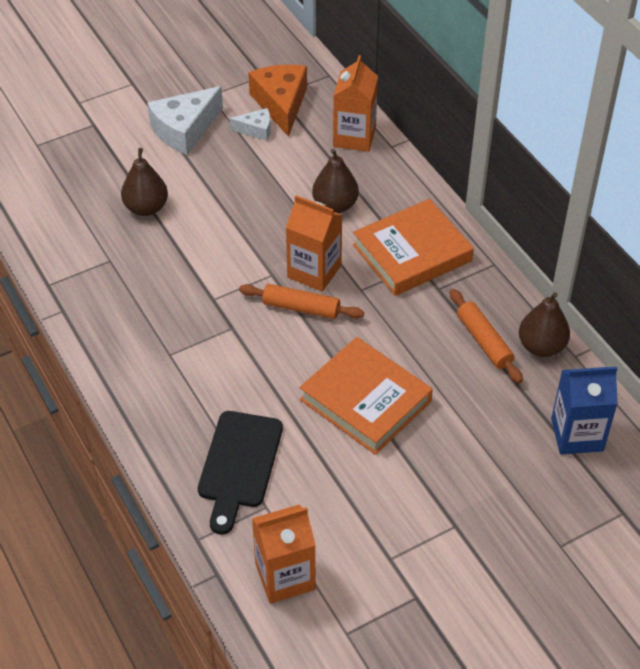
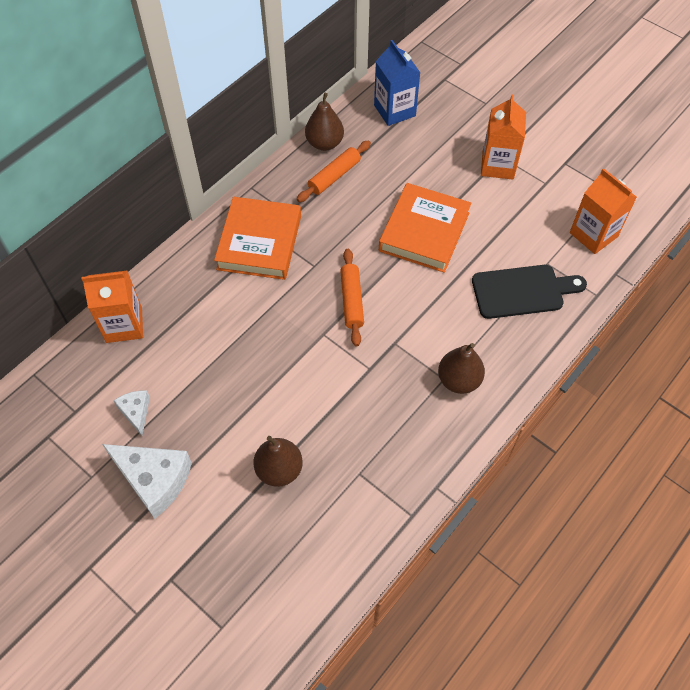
camera: 110 degrees left, 10 degrees up
(281, 104) = (90, 403): orange cheese -> none
(314, 271) = (307, 304): orange carton -> orange carton (498, 165)
(335, 205) = (221, 313): brown pear -> brown pear (459, 380)
(412, 253) = (259, 242): orange book -> orange book turned 60 degrees clockwise

